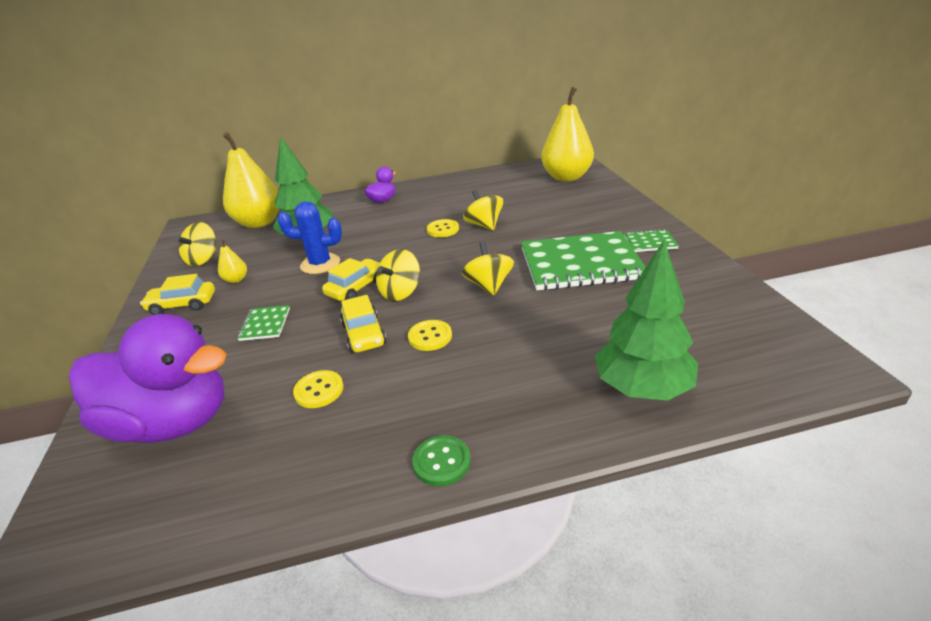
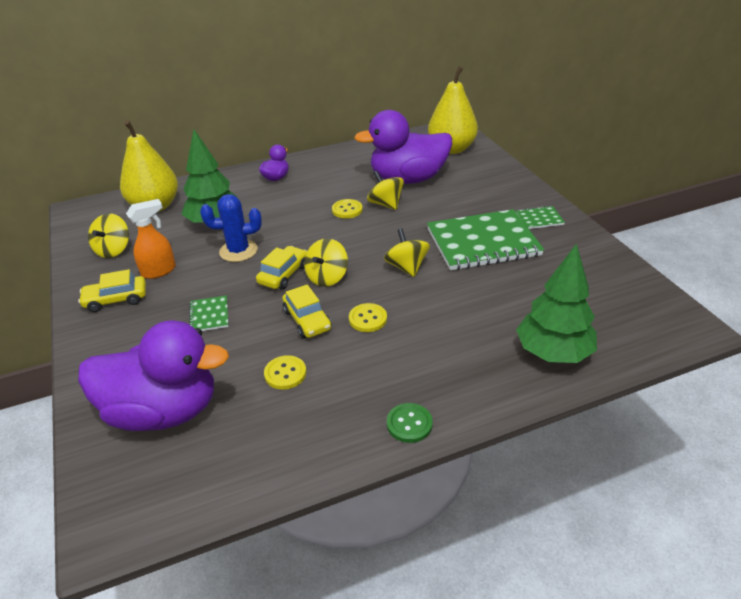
camera: 10 degrees left, 5 degrees up
(236, 280) = (159, 271): yellow pear -> orange spray bottle
(514, 203) = (408, 179): none -> purple duck

